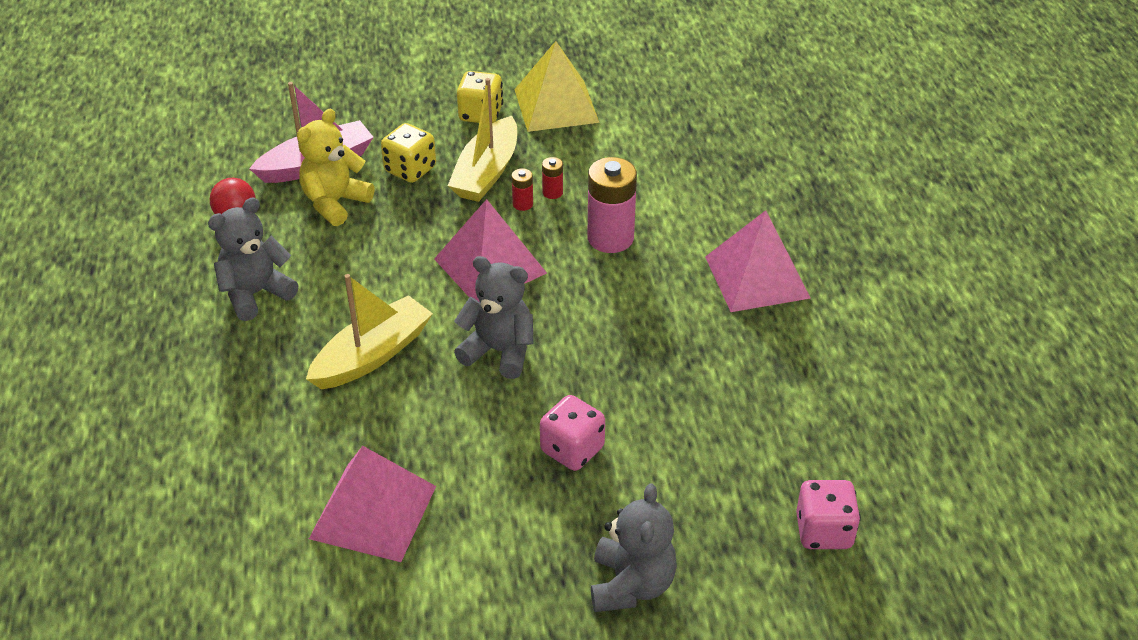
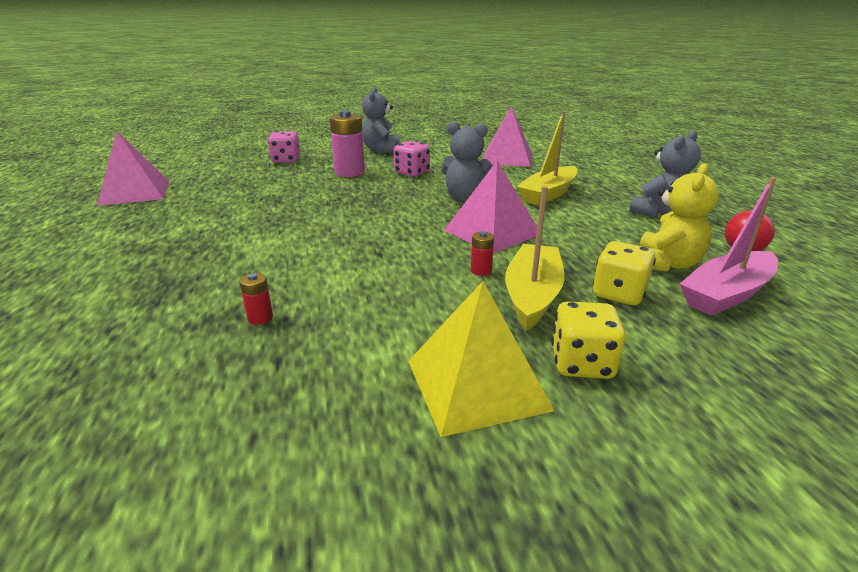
camera: 175 degrees right, 15 degrees down
(552, 192) = (453, 281): red battery -> red battery (260, 318)
(610, 238) = (391, 251): pink battery -> pink battery (349, 172)
(757, 277) = (268, 234): pink pyramid -> pink pyramid (135, 192)

